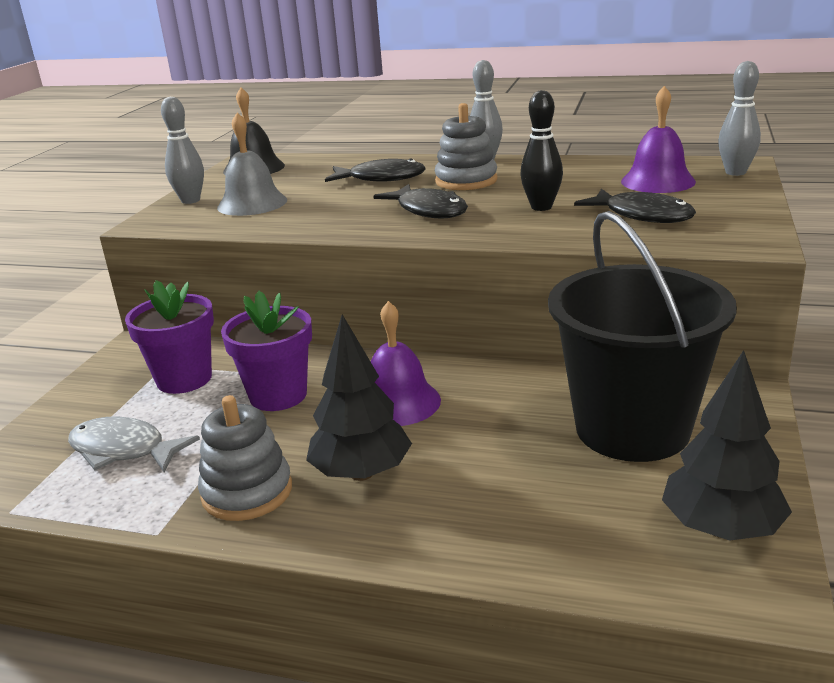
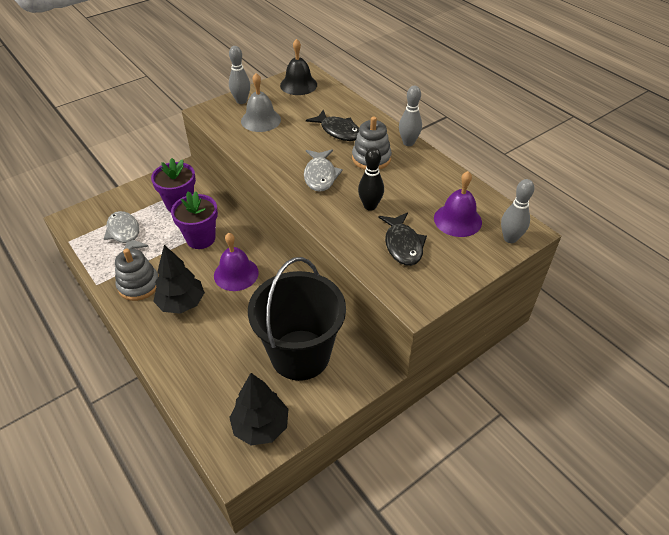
camera: 35 degrees right, 20 degrees up
(429, 210) = (320, 175): black fish -> grey fish

